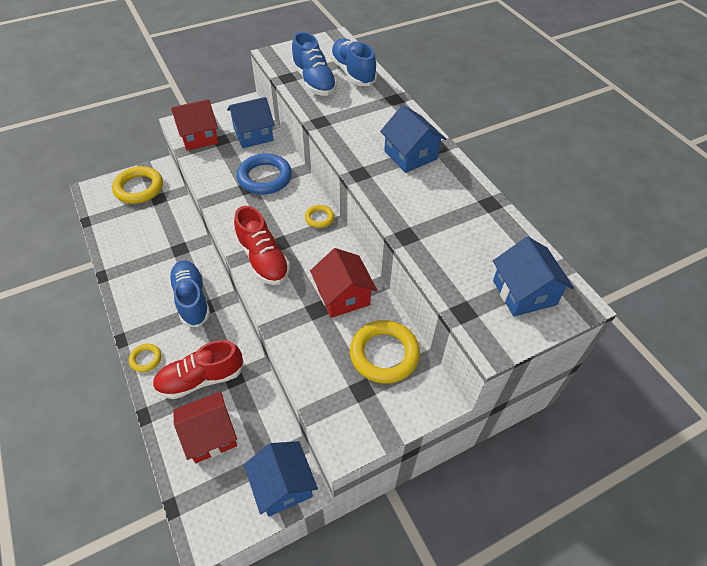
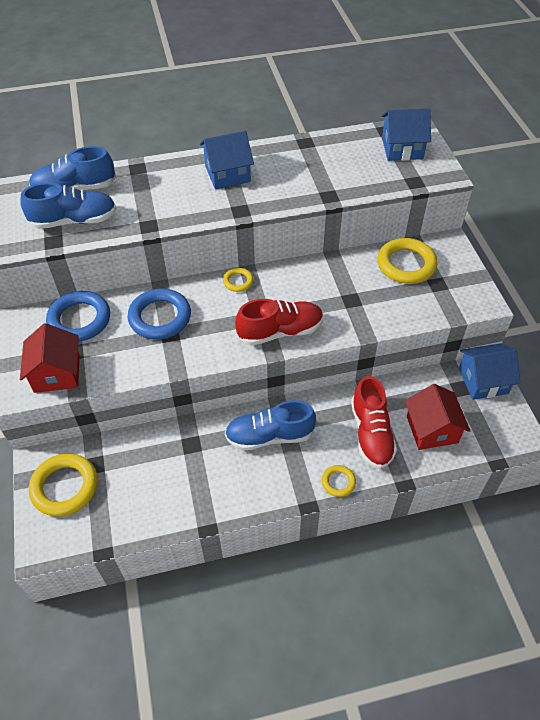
camera: 75 degrees left, 0 degrees up
(253, 134) = (79, 320): blue house -> blue ring
(343, 296) = (340, 280): red house -> none

